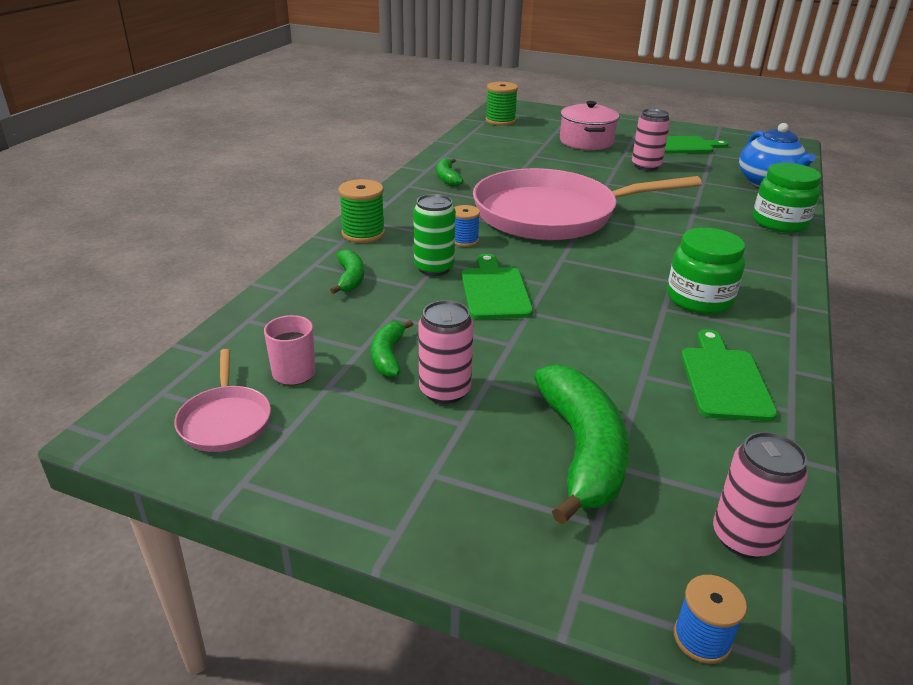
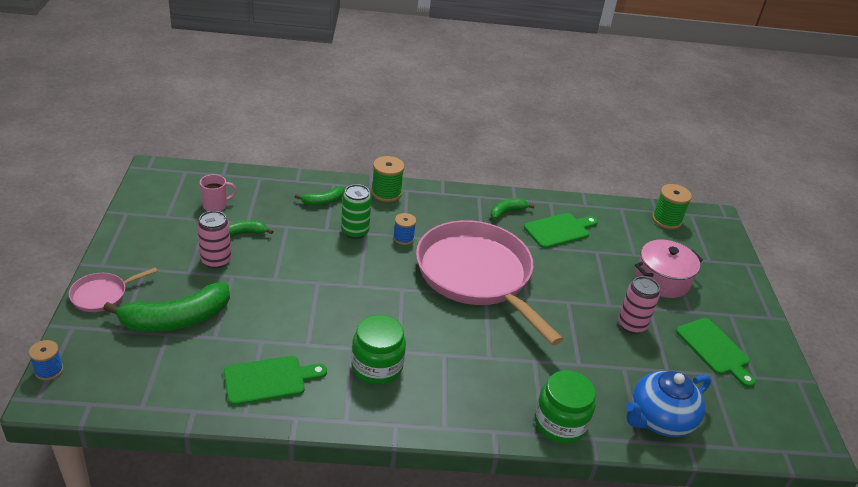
camera: 65 degrees right, 5 degrees up
(225, 421) = (169, 196): pink pan -> pink pan (102, 295)
(494, 291) = (337, 263): green cutting board -> green cutting board (559, 230)
(744, 537) = (118, 387): pink can -> none

